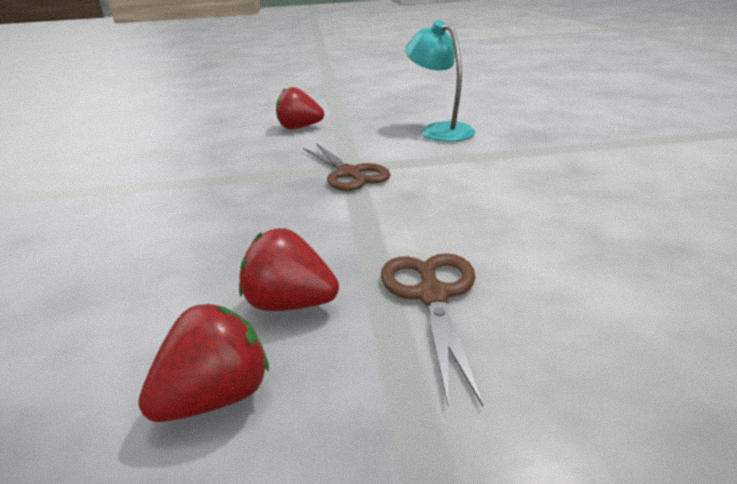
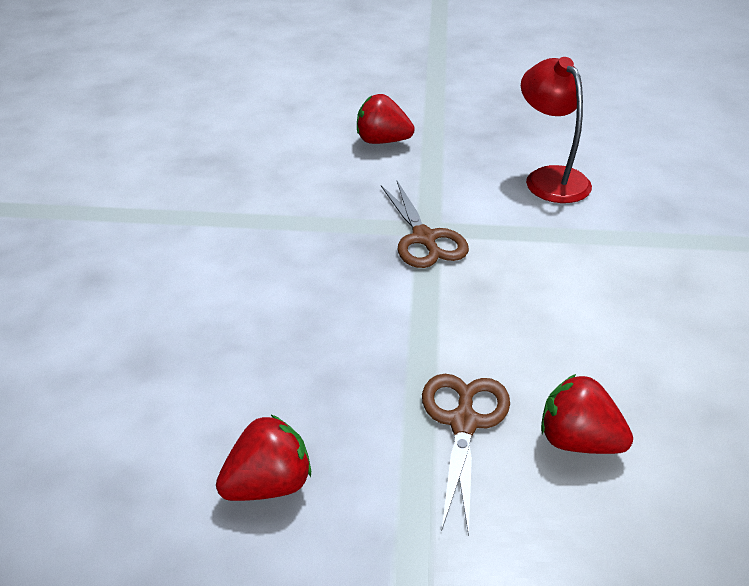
camera: 10 degrees right, 10 degrees up
(290, 304) = (336, 406): red strawberry -> red strawberry (578, 441)
(439, 130) = (550, 178): turquoise lamp -> red lamp

